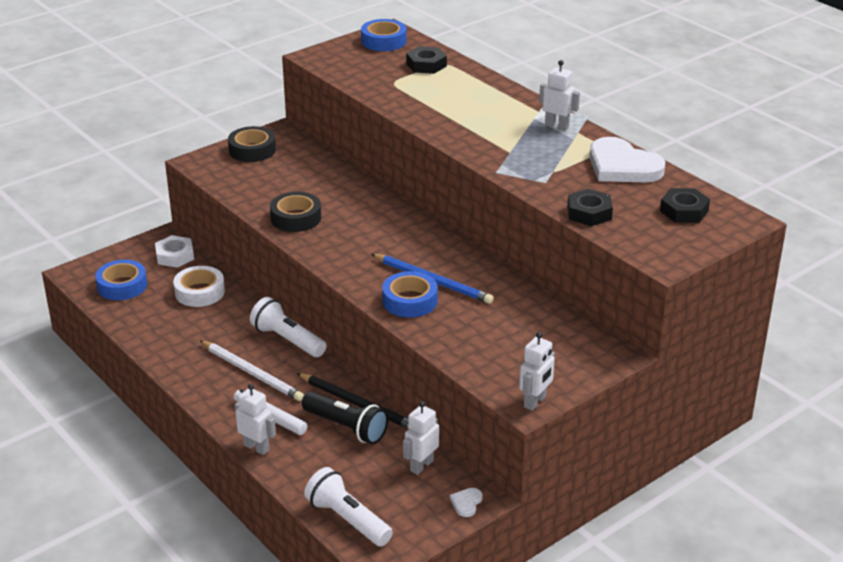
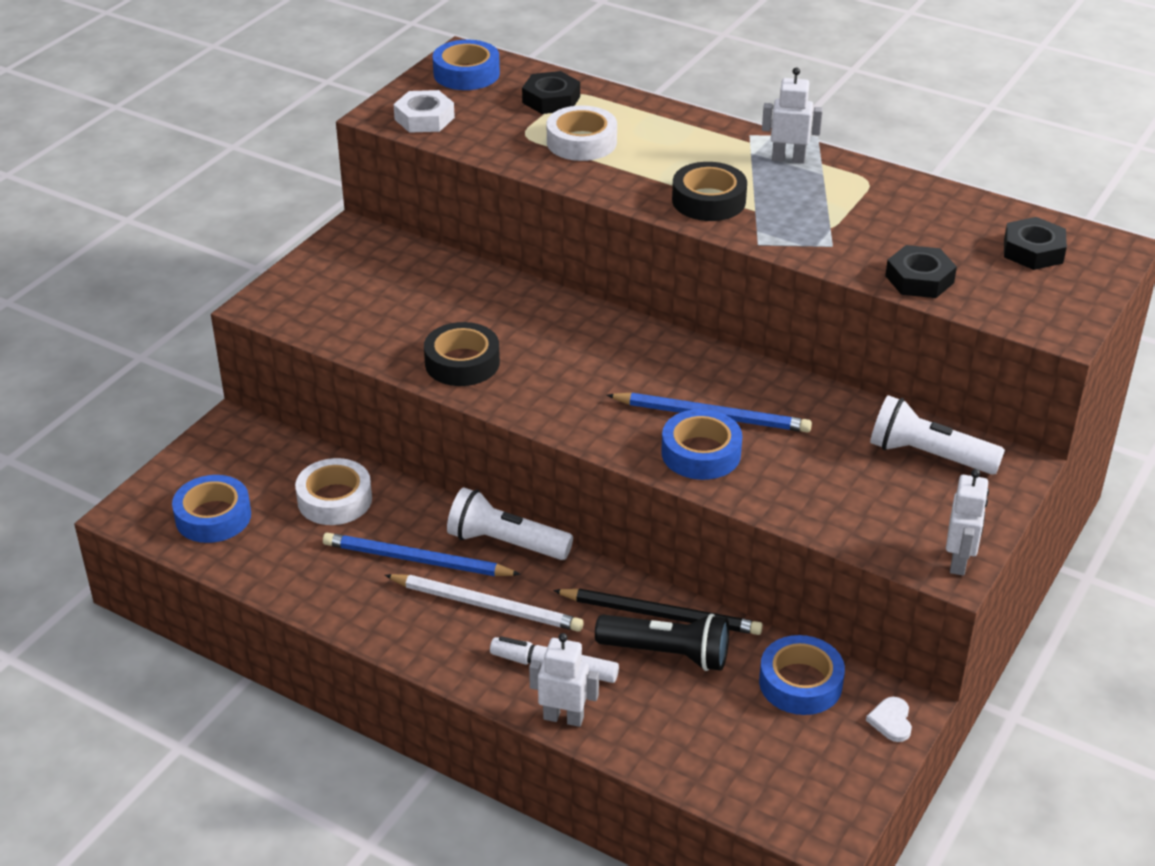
camera: 20 degrees left, 5 degrees up
(175, 256) = (263, 452): white nut -> white nut (424, 118)
(226, 337) = (416, 560): none -> blue pencil
(252, 150) = (330, 270): black tape -> black tape (708, 200)
(347, 519) = (753, 790): white flashlight -> white flashlight (928, 455)
(421, 466) = (800, 683): white robot -> blue tape
(426, 93) = (581, 142): none -> white tape
(622, 166) = (912, 202): white heart -> none

